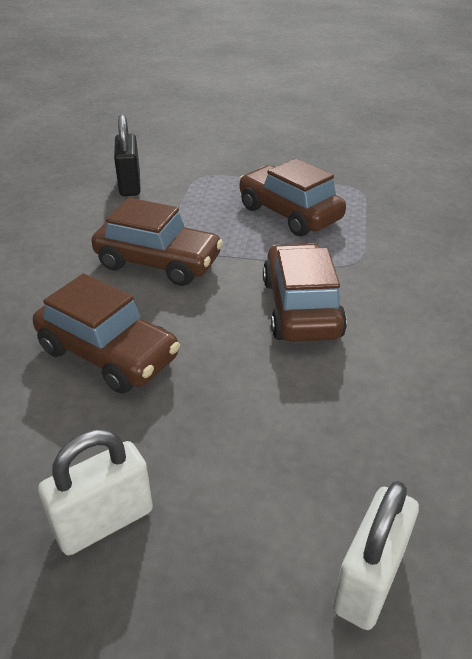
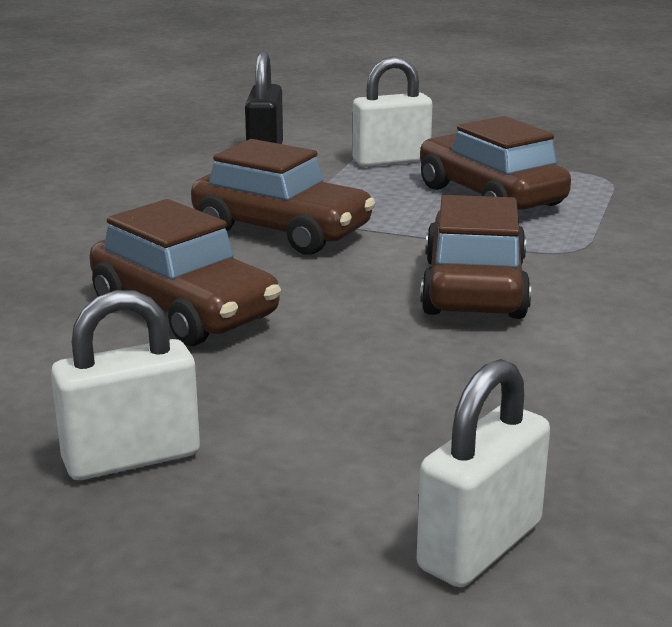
camera: 10 degrees right, 15 degrees down
(216, 184) = (391, 161): none -> white padlock

